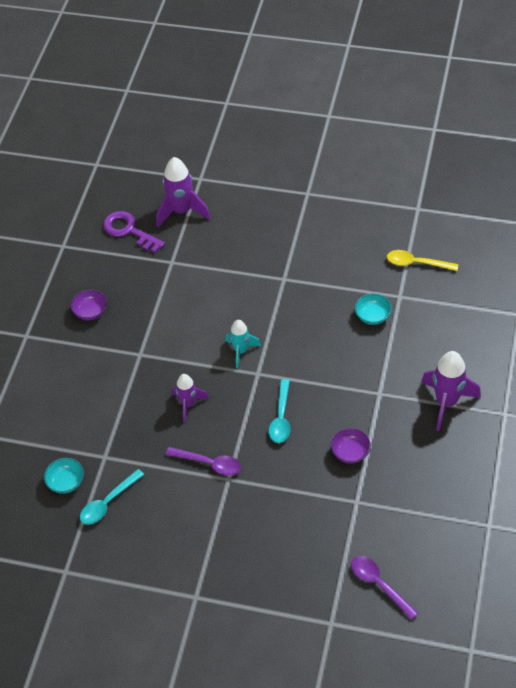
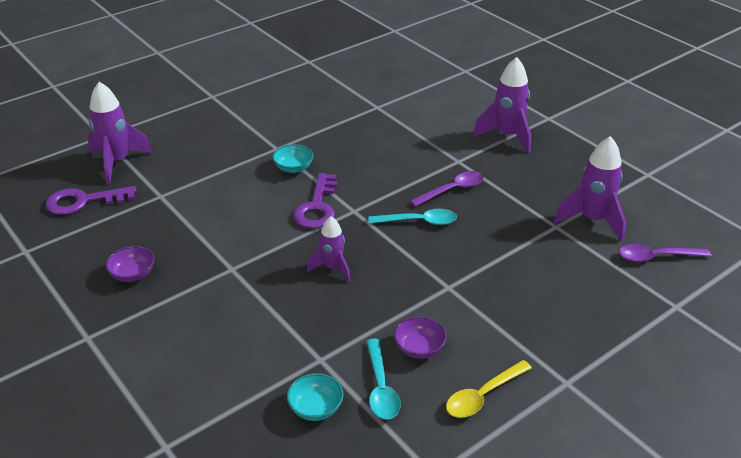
camera: 55 degrees left, 15 degrees down
(209, 463) = (416, 290): purple spoon -> purple spoon (452, 190)
(241, 351) = (317, 207): turquoise rocket -> purple key
(281, 418) = (419, 221): turquoise spoon -> turquoise spoon turned 45 degrees counterclockwise
(350, 452) = (501, 204): purple bowl -> purple bowl (419, 348)
(372, 316) = (378, 127): turquoise bowl -> turquoise bowl (293, 168)
(386, 520) = (592, 220): none -> purple rocket
(416, 263) = (358, 85): yellow spoon -> yellow spoon (483, 396)

